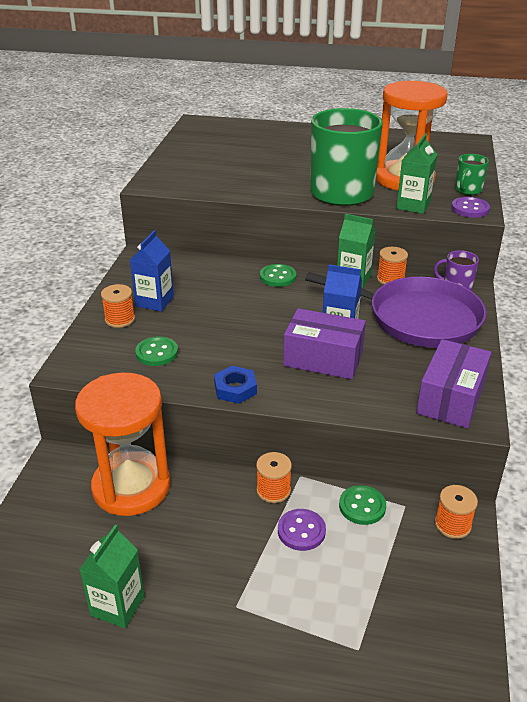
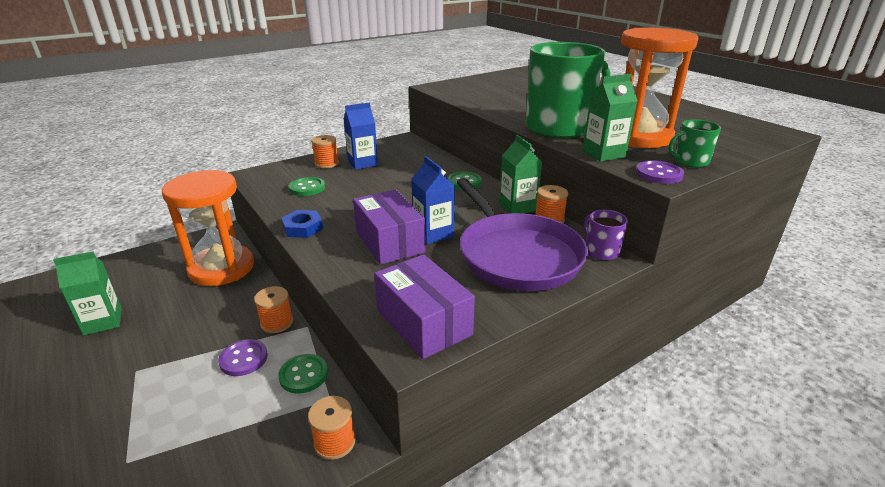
camera: 45 degrees right, 5 degrees down
(451, 398) = (423, 322): purple box -> purple box turned 75 degrees clockwise

